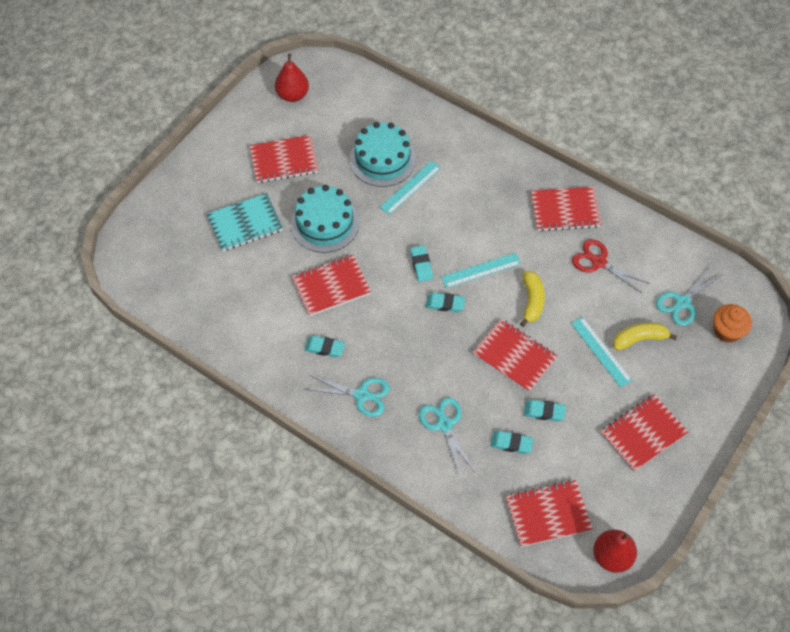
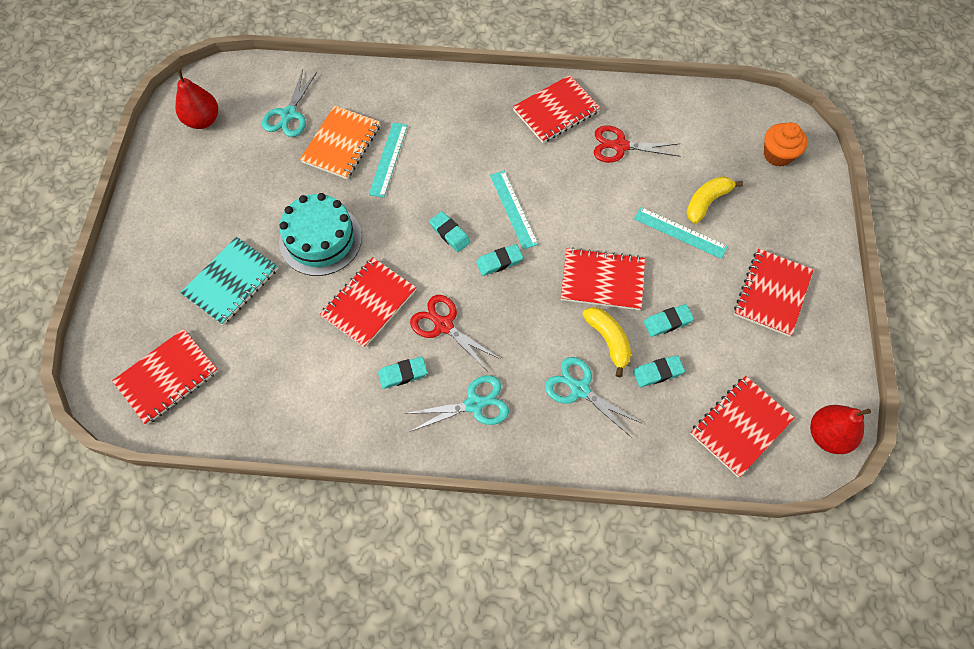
camera: 30 degrees left, 5 degrees up
(284, 160) = (234, 193): red notebook -> red notebook (167, 377)
(375, 329) = (444, 325): none -> red scissors
(382, 159) = (341, 144): turquoise cake -> orange notebook
(481, 270) = (513, 209): turquoise ruler -> turquoise ruler turned 60 degrees counterclockwise
(532, 301) = (583, 216): yellow banana -> yellow banana (608, 340)
(682, 302) = (721, 147): turquoise scissors -> turquoise scissors (289, 114)

